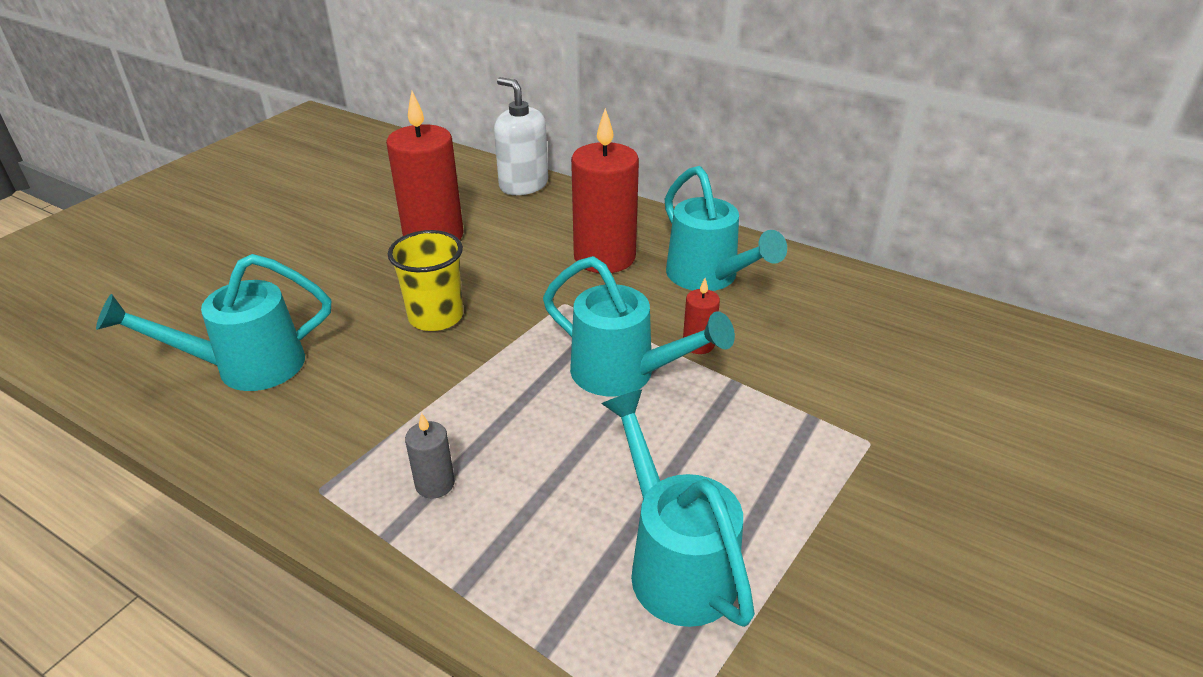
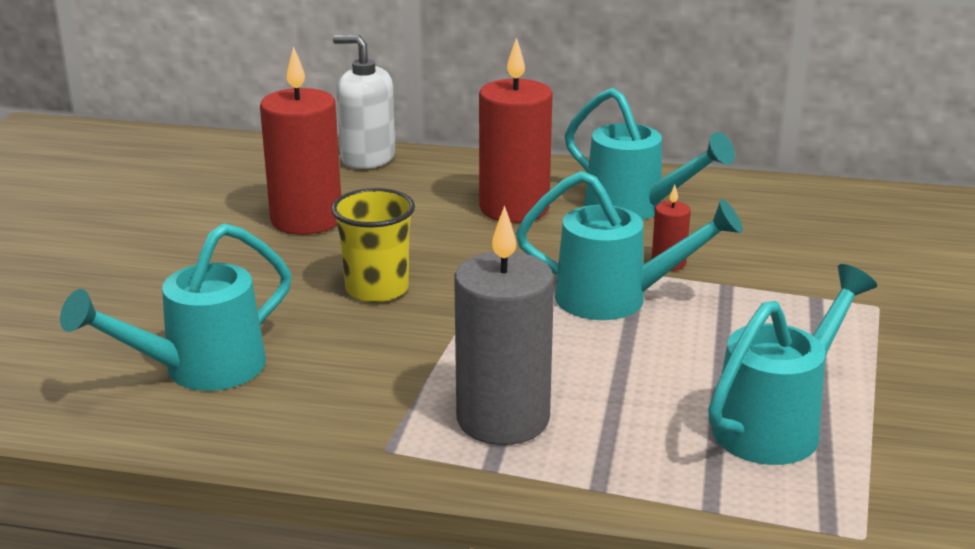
camera: 20 degrees left, 10 degrees down
(435, 484) = (503, 419): grey candle -> grey candle, size x2.21
(674, 562) = (776, 424): turquoise watering can -> turquoise watering can turned 90 degrees clockwise

